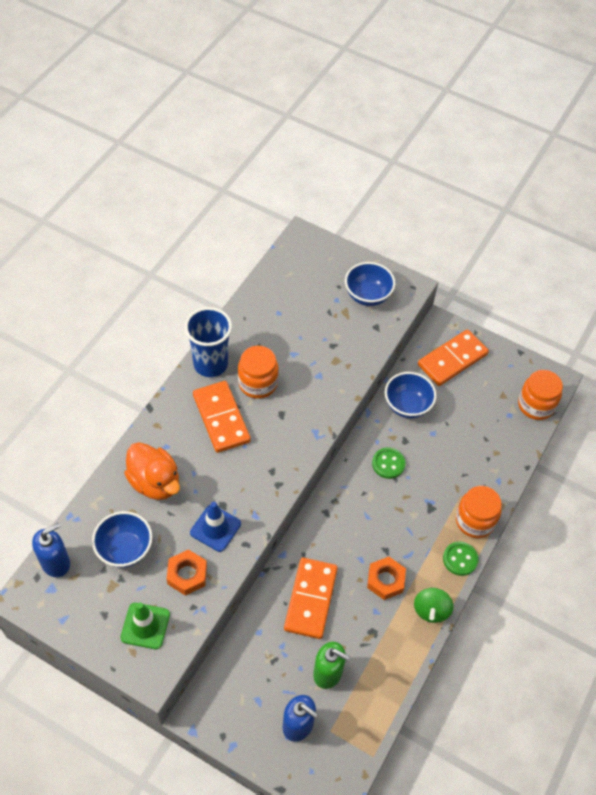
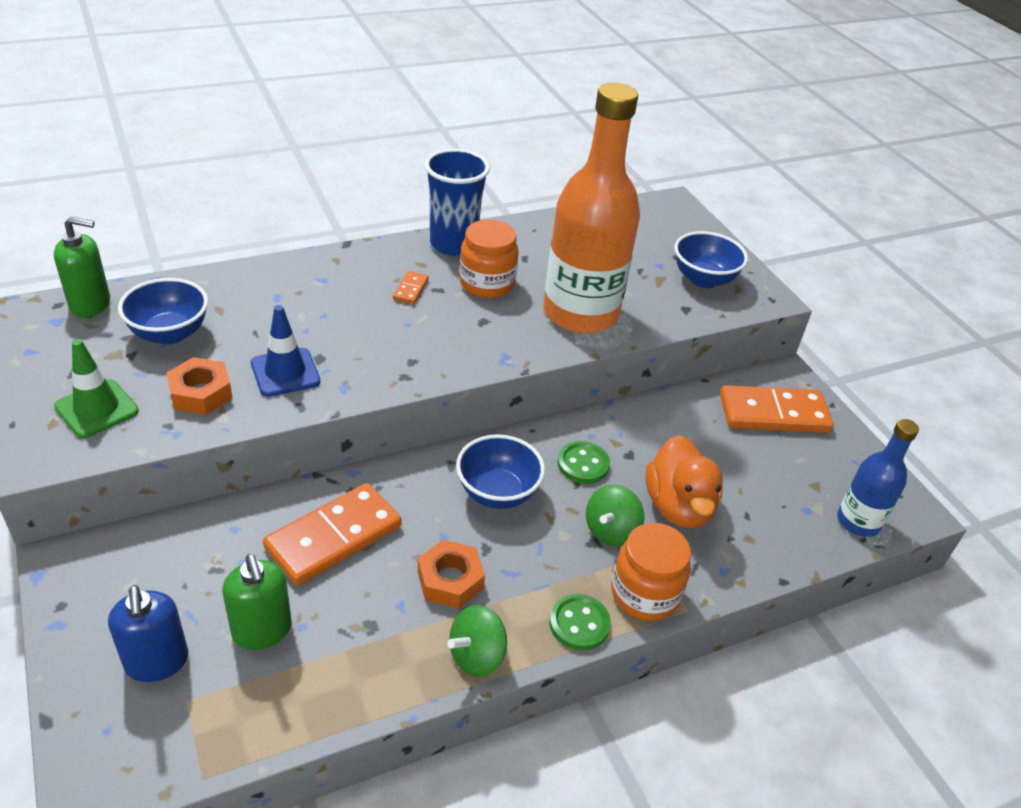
camera: 35 degrees right, 15 degrees down
(56, 563) = (90, 304): blue soap dispenser -> green soap dispenser
(155, 482) = (274, 300): orange duck -> orange duck (678, 507)
(221, 418) = (411, 289): orange domino -> orange domino, size x0.44
(326, 370) = (580, 313): none -> orange bottle
(407, 405) = (667, 424): blue bowl -> blue bowl (497, 493)
(433, 495) = (611, 531): none -> green spinning top
(536, 405) = (858, 521): orange jar -> blue bottle

